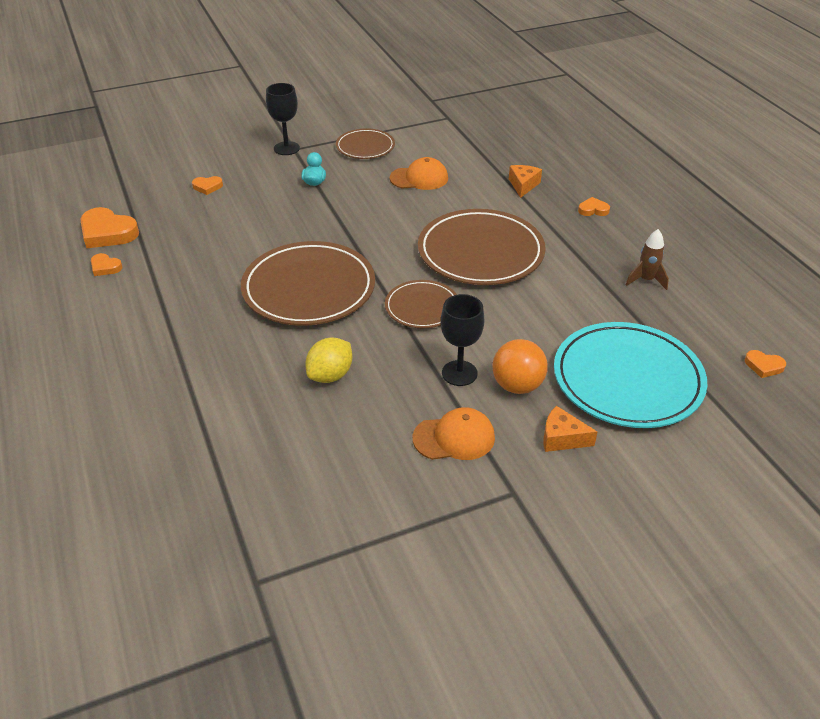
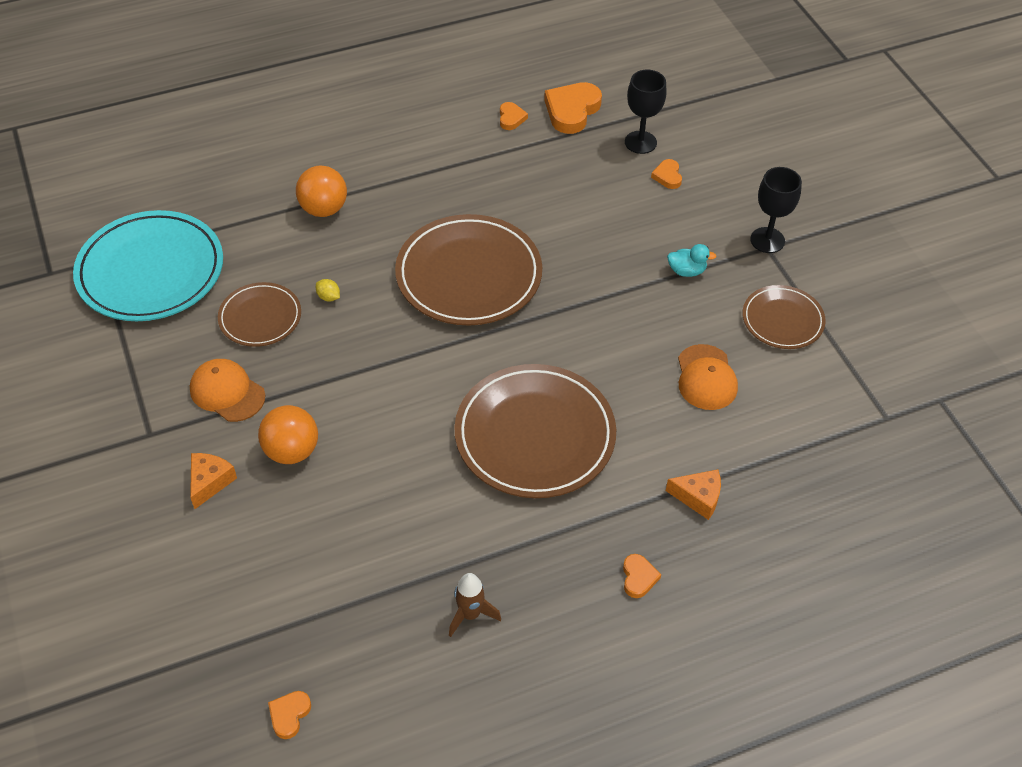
camera: 90 degrees right, 10 degrees up
(105, 267) = (511, 118): orange heart -> orange heart turned 150 degrees clockwise
(205, 388) = (324, 209): none -> orange ball
(330, 375) = (328, 297): yellow lemon -> yellow lemon, size x0.51
(422, 307) = (430, 373): brown plate -> brown plate (260, 317)
(454, 438) = (227, 392): orange cap -> orange cap turned 135 degrees clockwise
(459, 373) = (318, 401): black goblet -> black goblet (640, 142)
(627, 379) = (286, 558): turquoise plate -> turquoise plate (151, 271)

